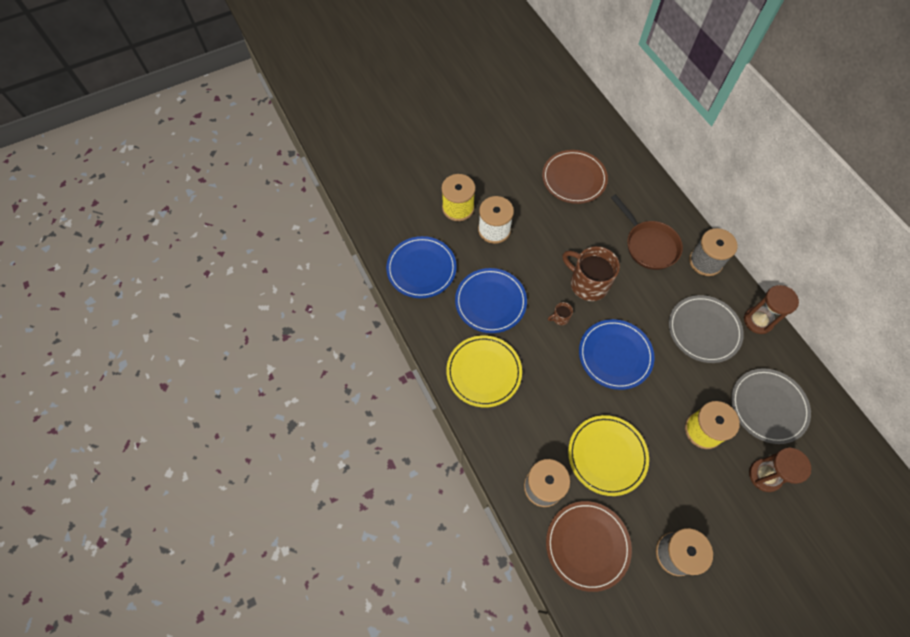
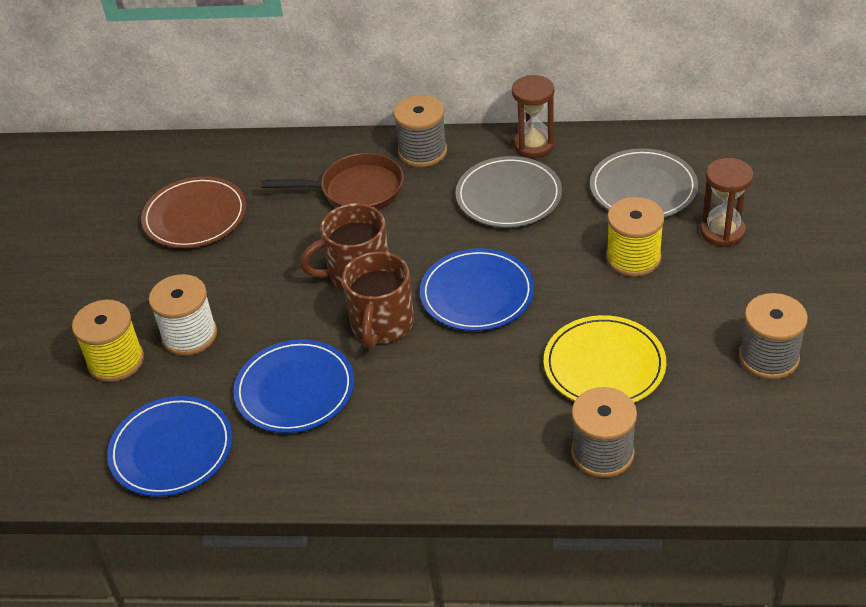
camera: 55 degrees left, 20 degrees down
(484, 372) = (393, 446): yellow plate -> none
(560, 318) = (381, 325): brown mug -> brown mug, size x2.33
(587, 545) = (709, 442): brown plate -> none

